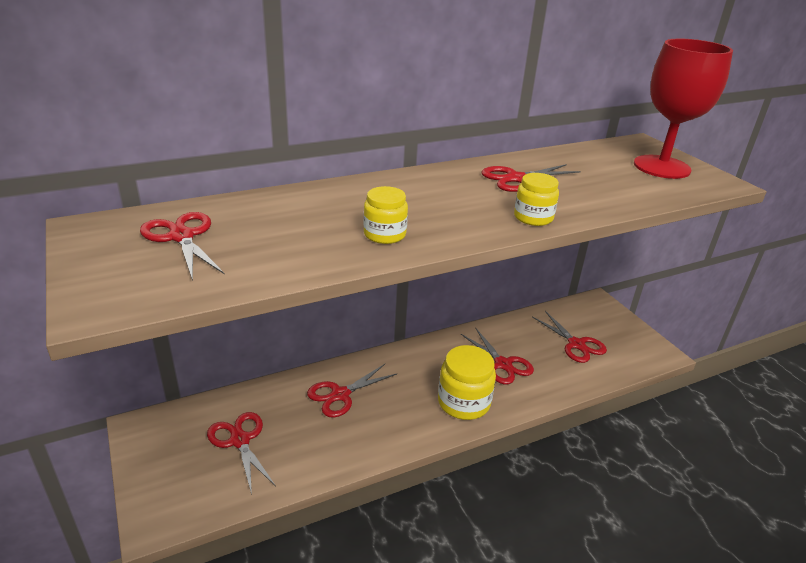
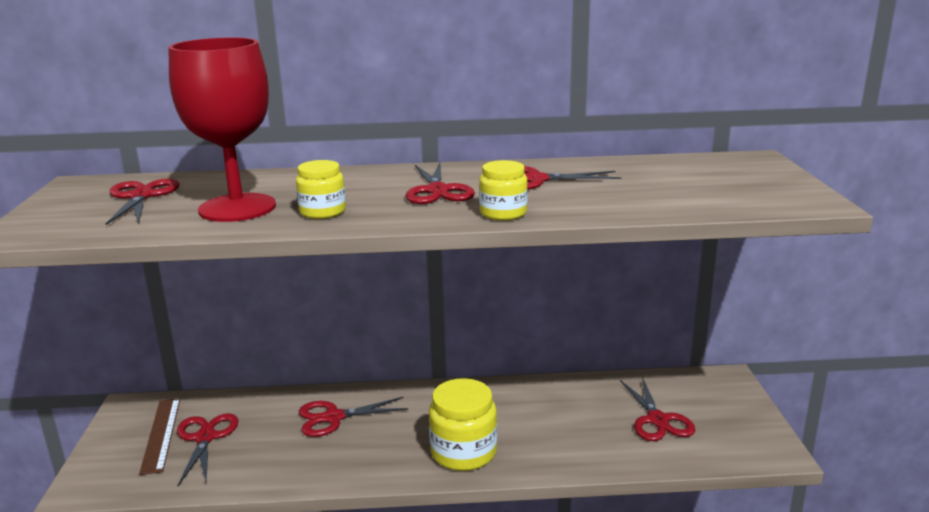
camera: 25 degrees right, 10 degrees down
(194, 447) = (161, 434): none -> brown ruler
(503, 364) = (542, 423): red scissors -> red scissors (437, 191)
(661, 167) = (746, 182): red goblet -> red goblet (237, 208)

